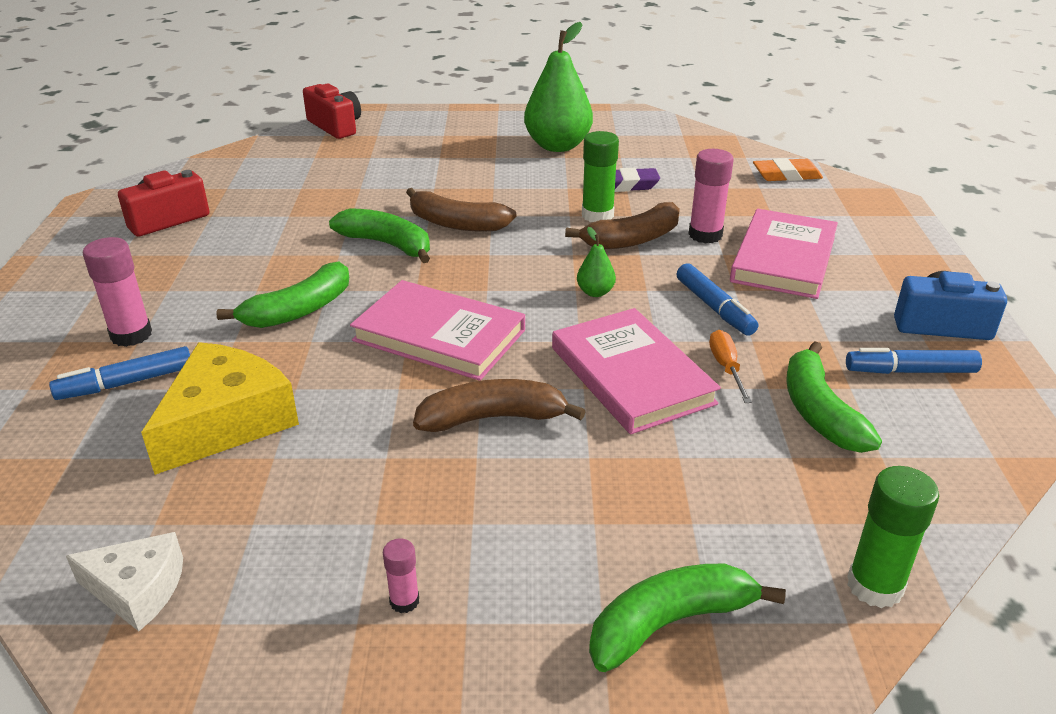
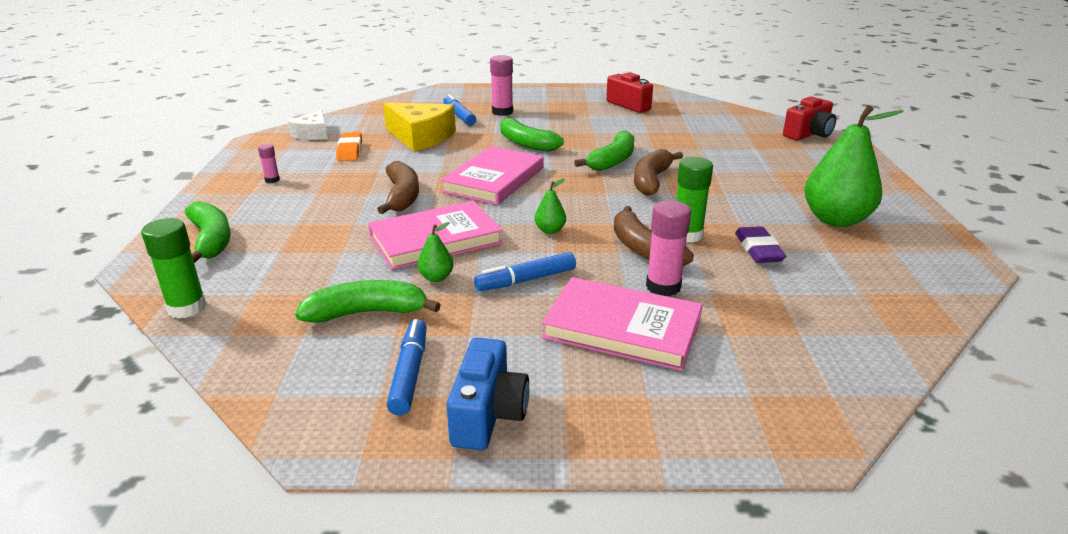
camera: 90 degrees right, 5 degrees down
(726, 368) = (436, 277): orange screwdriver -> green pear
(786, 175) = (849, 359): orange eraser -> orange eraser (350, 151)

